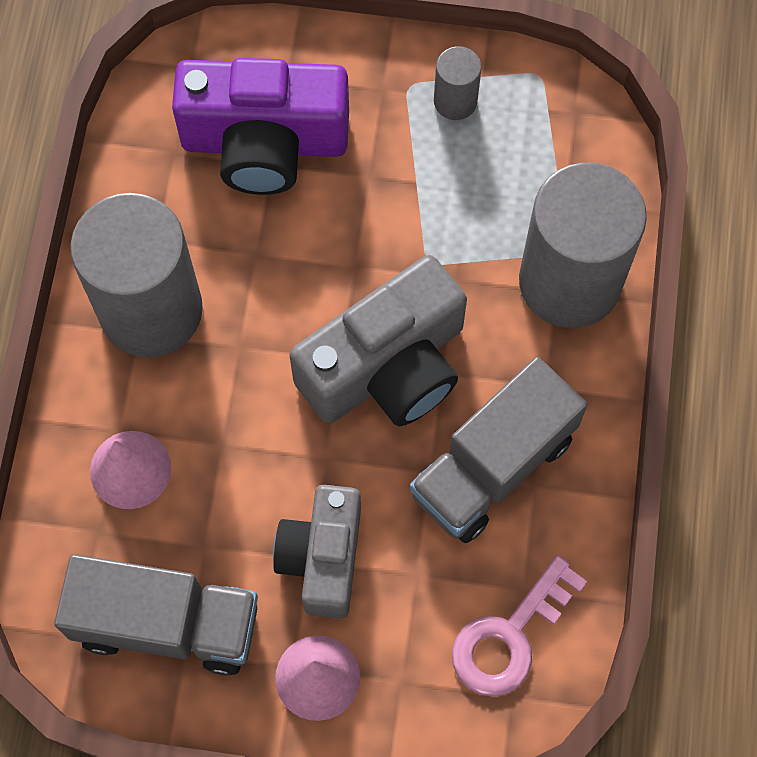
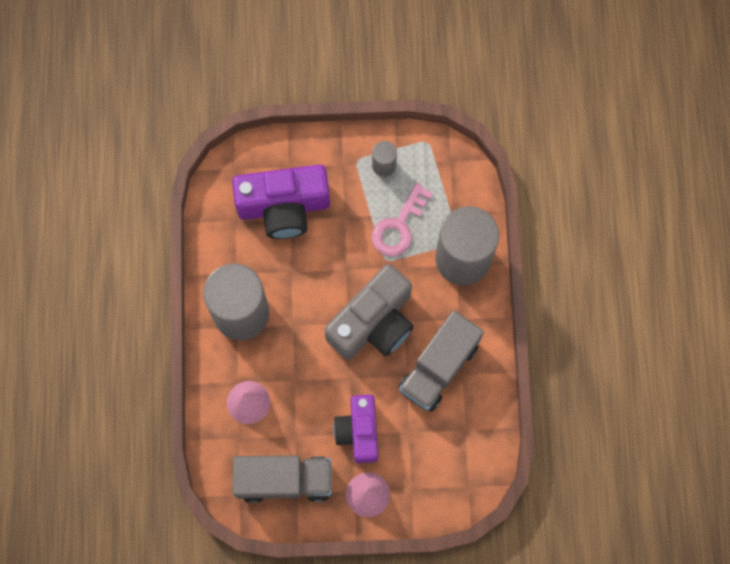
camera: 10 degrees left, 5 degrees up
(322, 557) = (358, 431): grey camera -> purple camera
(510, 636) = (463, 455): pink key -> pink key (399, 226)

